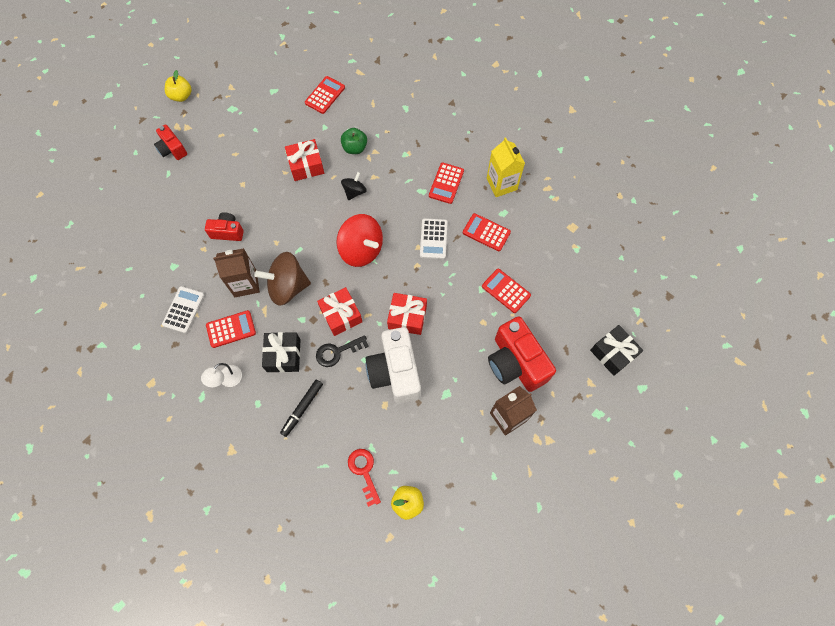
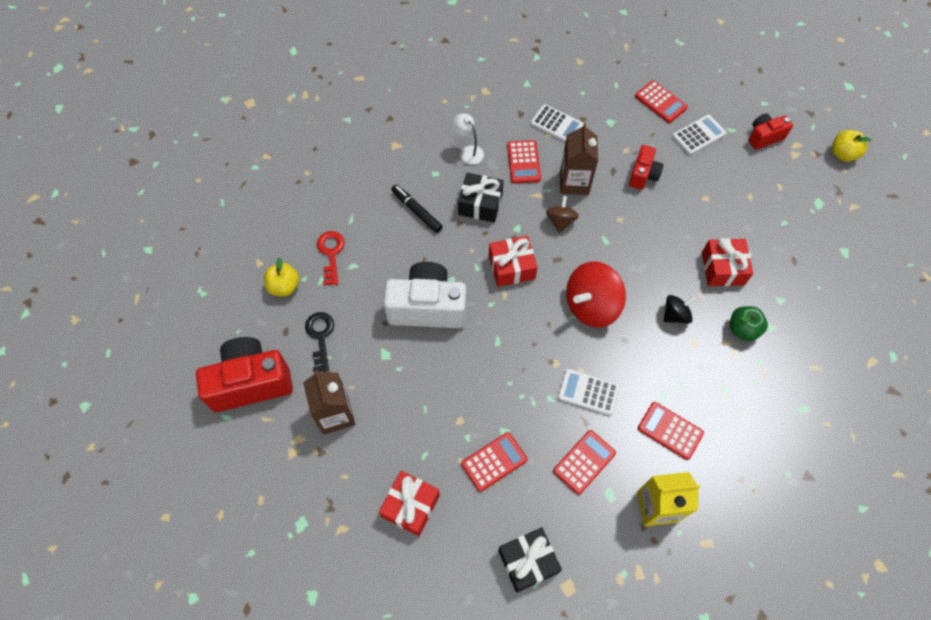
camera: 105 degrees right, 5 degrees down
(178, 196) = (698, 135): none -> white calculator
(287, 287) = (560, 221): brown spinning top -> brown spinning top, size x0.53
(325, 95) = (833, 310): red calculator -> red calculator (660, 102)
(337, 352) = (469, 255): black key -> black key (320, 337)
(354, 191) = (675, 315): black spinning top -> black spinning top turned 75 degrees counterclockwise
(364, 472) = (331, 254): red key -> red key turned 90 degrees counterclockwise
(407, 317) = (490, 335): red gift -> red gift (411, 506)
(516, 363) = (396, 444): red camera -> red camera (251, 382)
(613, 353) = (369, 575): black gift -> black gift (528, 561)

